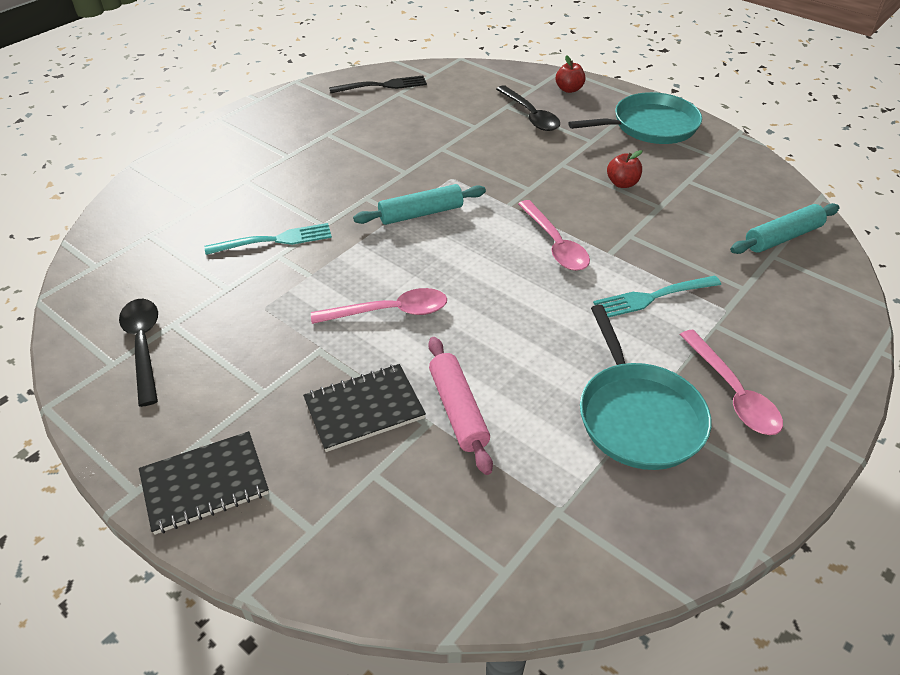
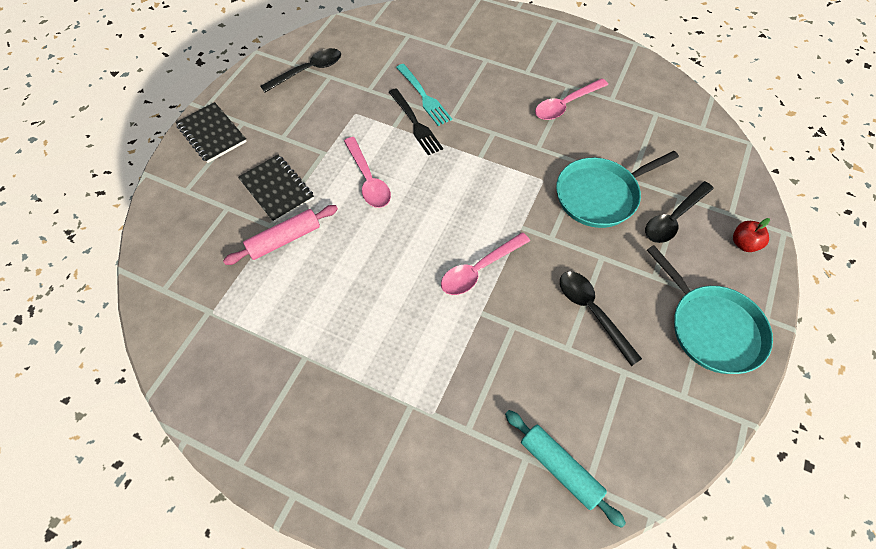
camera: 75 degrees right, 15 degrees up
(383, 86) = (662, 99): black fork -> black fork (415, 124)
(421, 213) = (486, 171): turquoise rolling pin -> none
(622, 183) = (592, 312): red apple -> black spoon
(638, 416) = (297, 352): turquoise pan -> turquoise pan (600, 195)
(652, 297) = (432, 351): turquoise fork -> none
(733, 393) = (332, 421): pink spoon -> pink spoon (565, 105)

